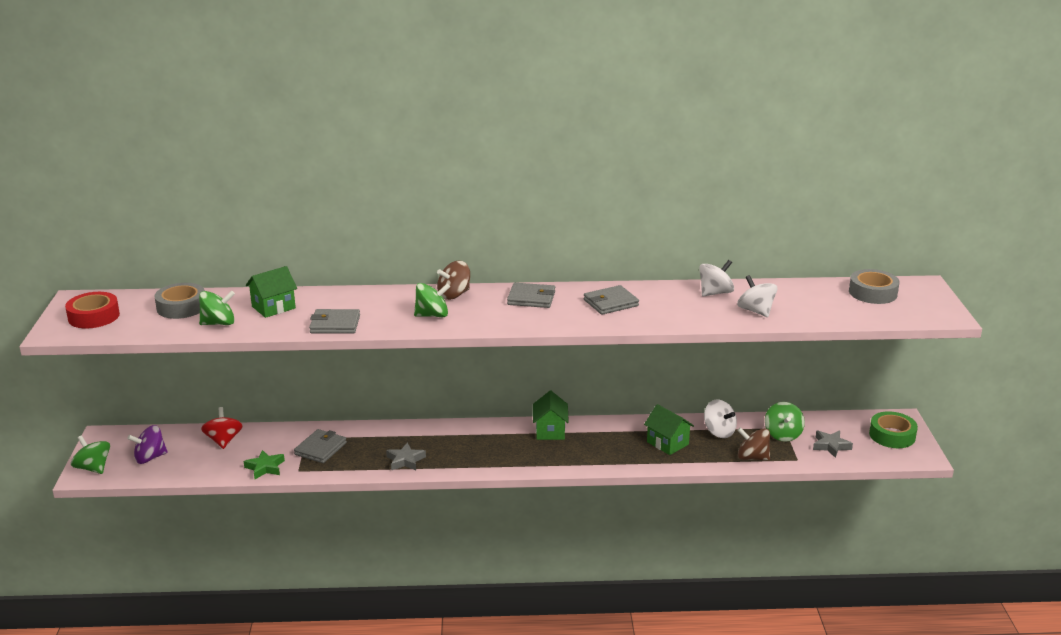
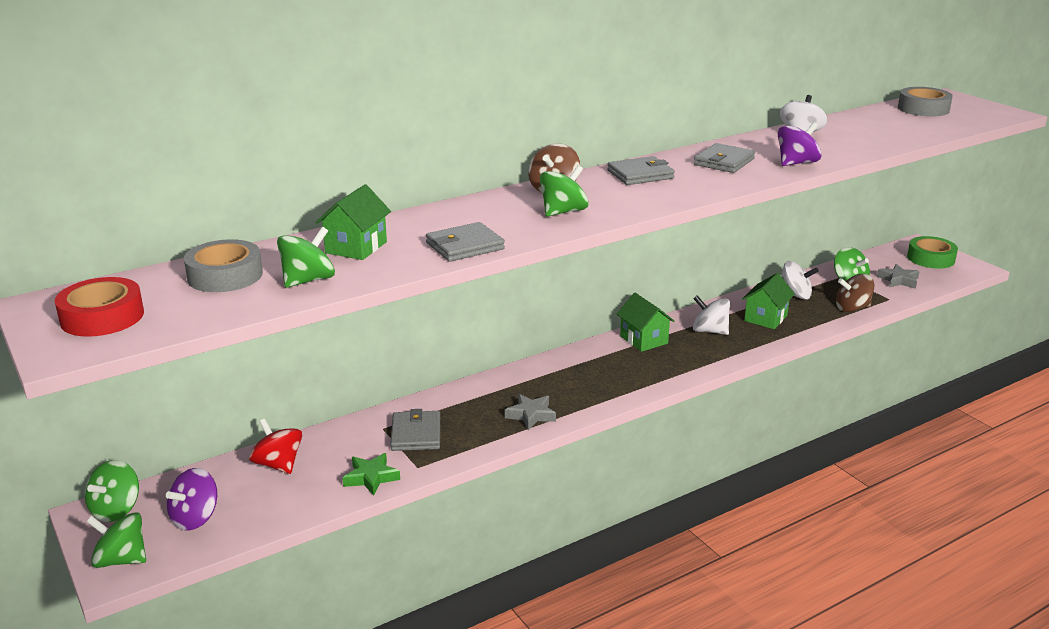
camera: 30 degrees left, 0 degrees up
(117, 438) = (116, 510): none -> green spinning top
(664, 318) = (796, 163): none -> purple spinning top
(667, 443) = (765, 318): green house -> green house turned 75 degrees counterclockwise
(755, 311) = (861, 141): white spinning top -> white spinning top (709, 331)

